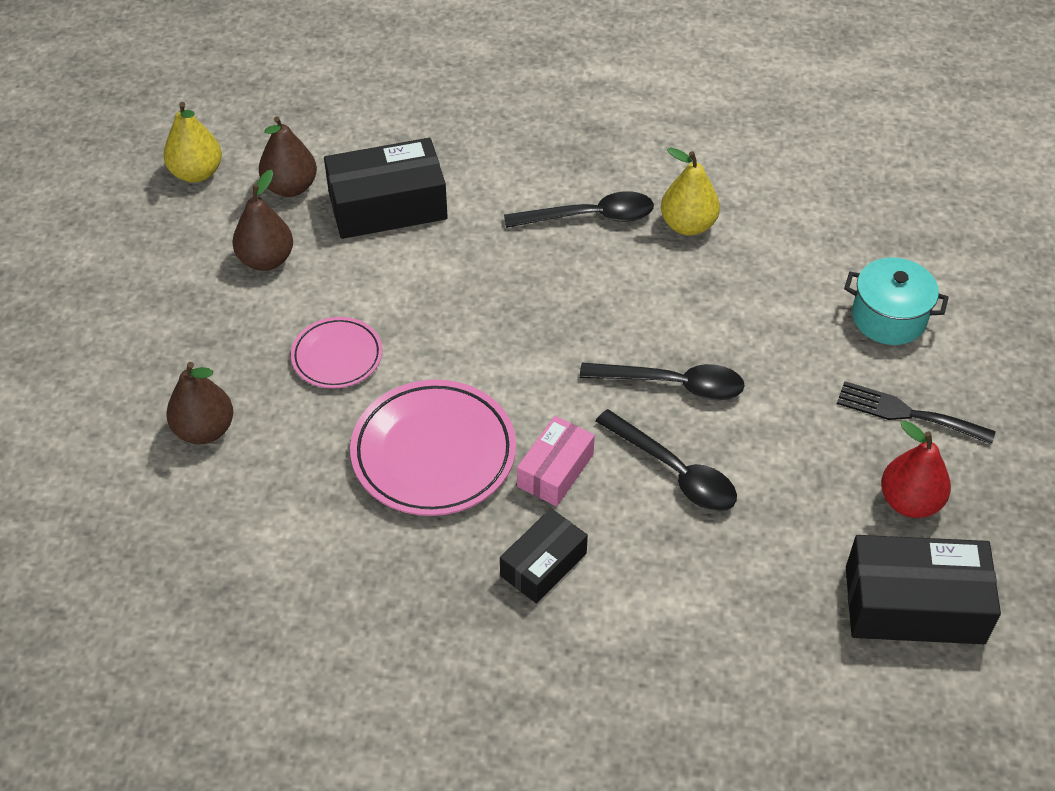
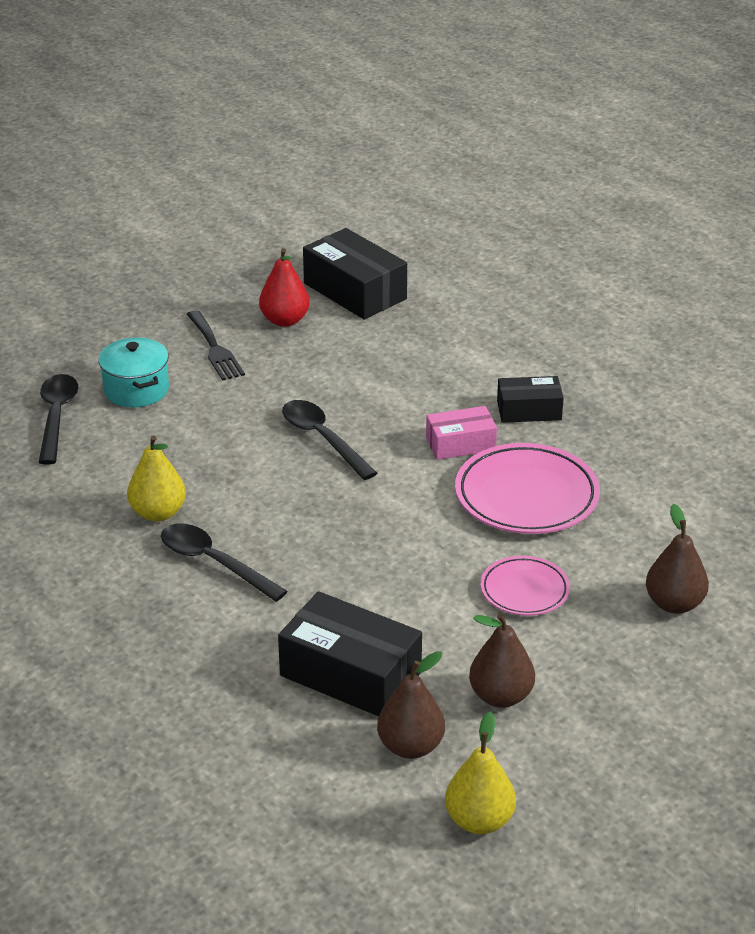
camera: 135 degrees left, 15 degrees down
(675, 472) = (390, 402): black spoon -> black spoon (56, 416)

